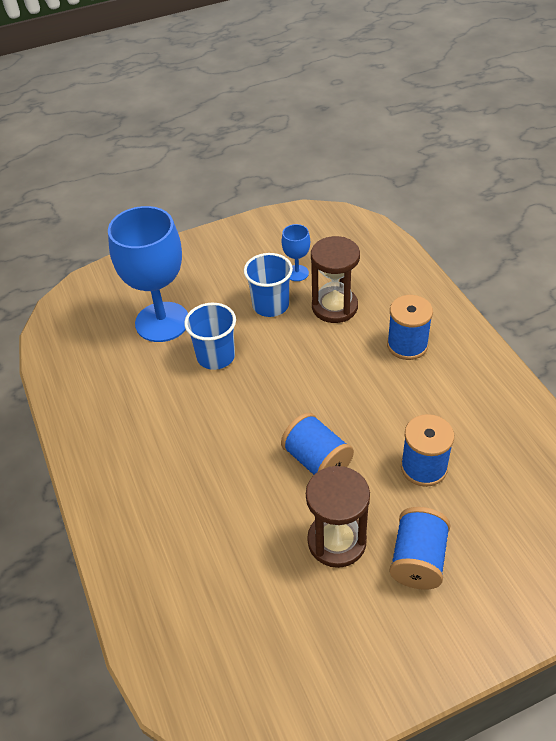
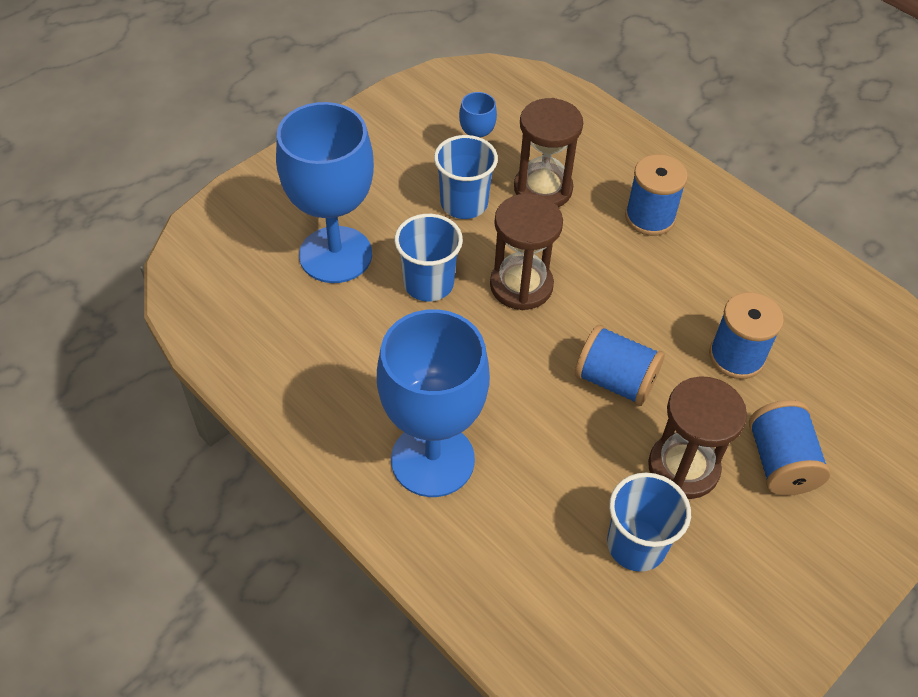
camera: 25 degrees left, 5 degrees up
(154, 482) = (432, 459): none -> blue goblet
(270, 589) = (636, 545): none -> blue cup
(282, 373) = (521, 285): none -> brown hourglass

